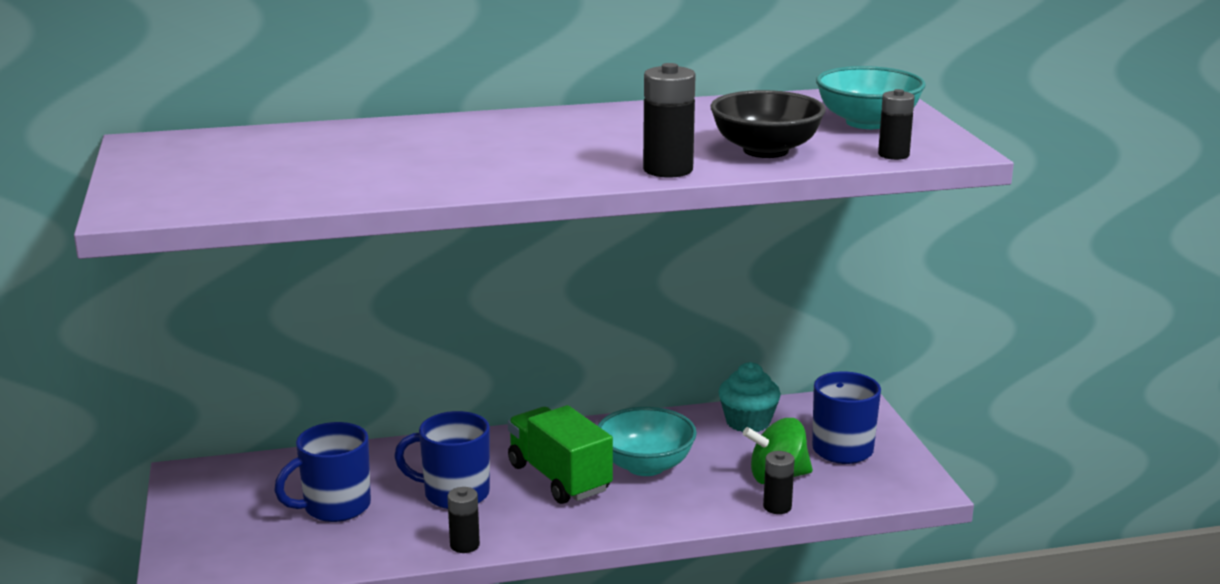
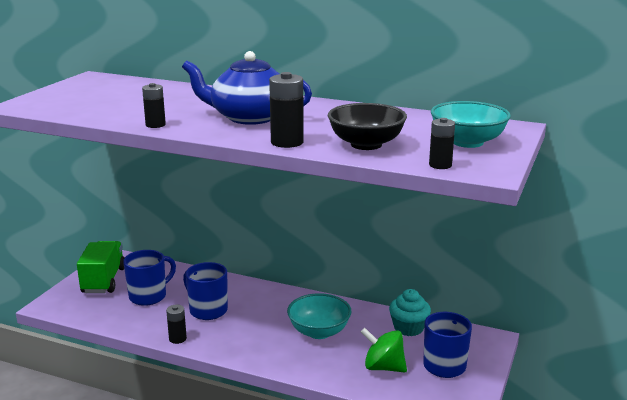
camera: 35 degrees right, 0 degrees up
(335, 507) = (149, 296): blue mug -> blue mug turned 135 degrees clockwise
(544, 149) = (249, 117): none -> blue teapot
(559, 478) = (267, 321): green truck -> green truck (104, 280)
(777, 507) = (360, 385): black battery -> black battery (155, 125)

